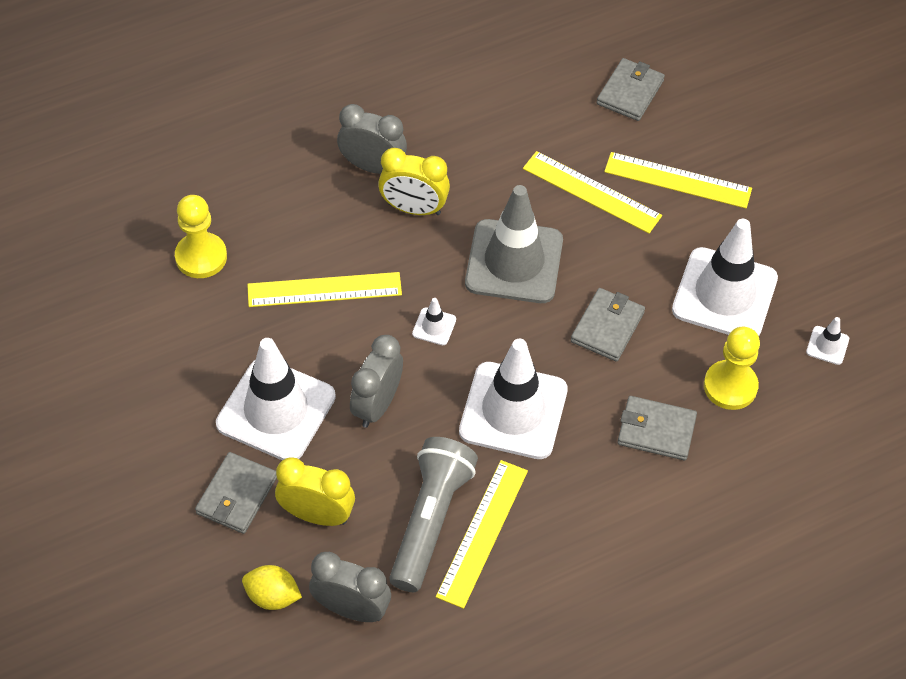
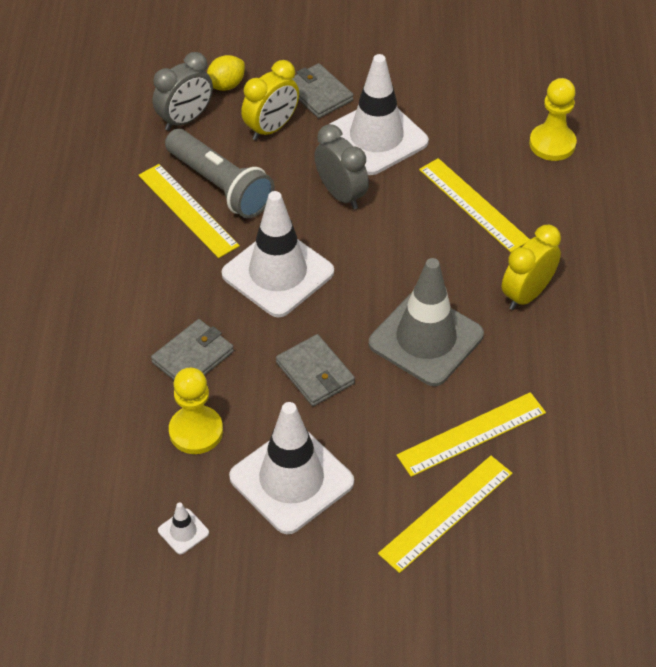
camera: 120 degrees right, 5 degrees down
(324, 289) = (473, 204): yellow ruler -> yellow ruler turned 60 degrees counterclockwise
(372, 167) = (592, 285): grey clock -> none
(434, 326) = (392, 257): white traffic cone -> none
(630, 92) = (584, 531): grey wallet -> none

